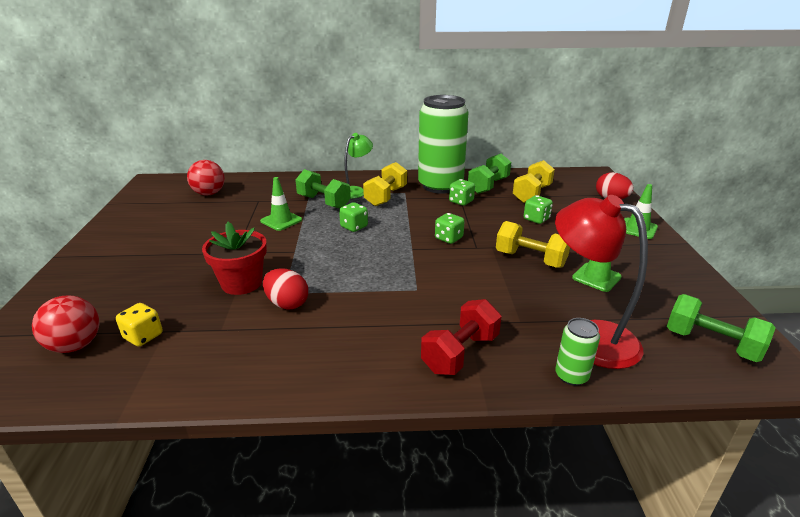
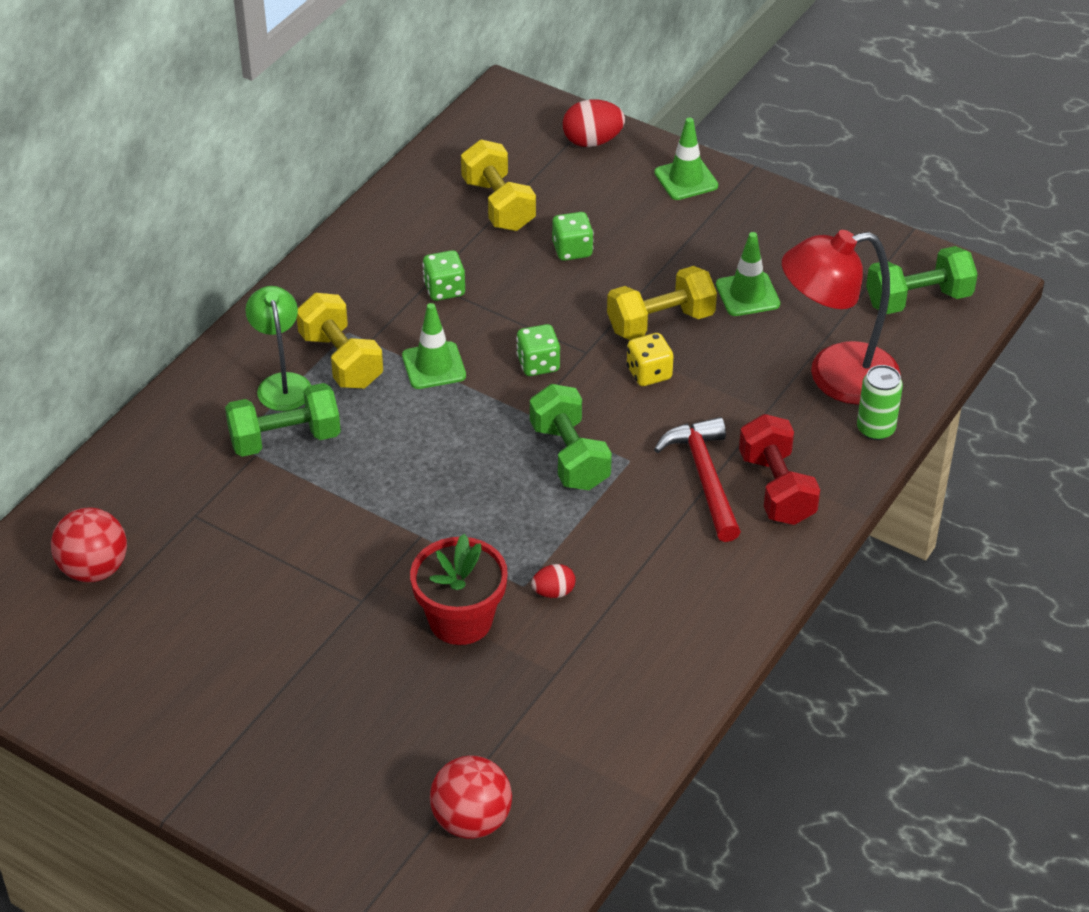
camera: 55 degrees left, 15 degrees up
(143, 336) = (507, 750): yellow dice -> yellow dice (649, 373)
(281, 220) = (304, 514): green traffic cone -> green traffic cone (434, 366)
(287, 304) = (553, 592): red egg -> red egg, size x0.59
(354, 227) = (408, 442): green dice -> none
(435, 320) = (704, 477): none -> red hammer
(440, 186) = (368, 280): green can -> none
(488, 186) = (423, 230): green dumbbell -> green dumbbell (570, 456)

